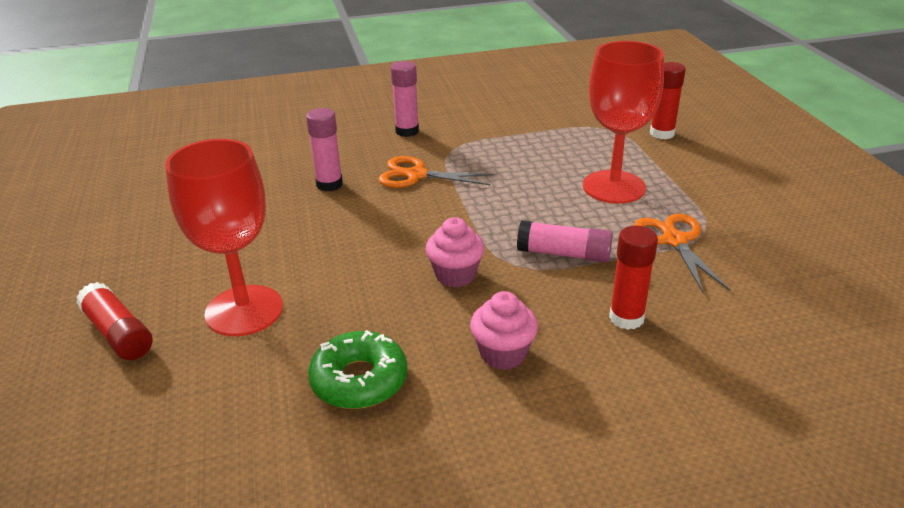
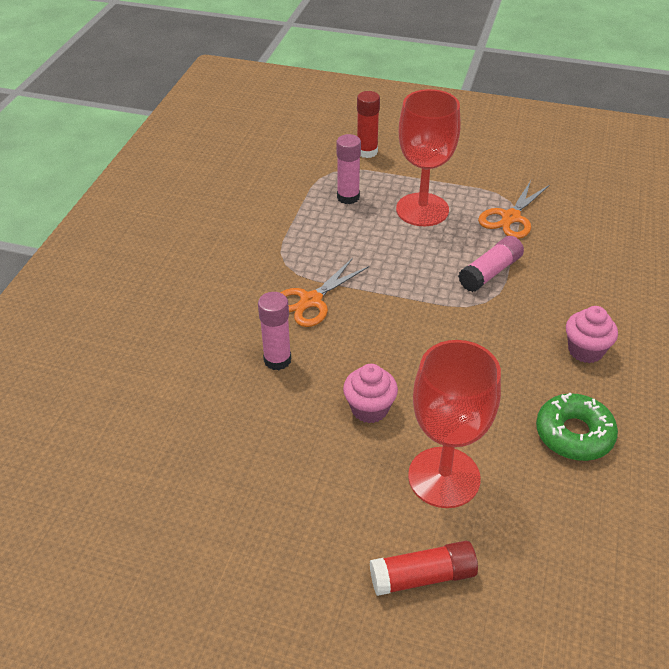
camera: 60 degrees left, 10 degrees up
(407, 131) = (223, 276): pink glue stick -> pink glue stick (348, 197)
(455, 275) = (478, 336): pink cupcake -> pink cupcake (369, 409)
(626, 318) = (581, 279): red glue stick -> none
(674, 240) = (511, 217): orange scissors -> orange scissors turned 75 degrees counterclockwise

